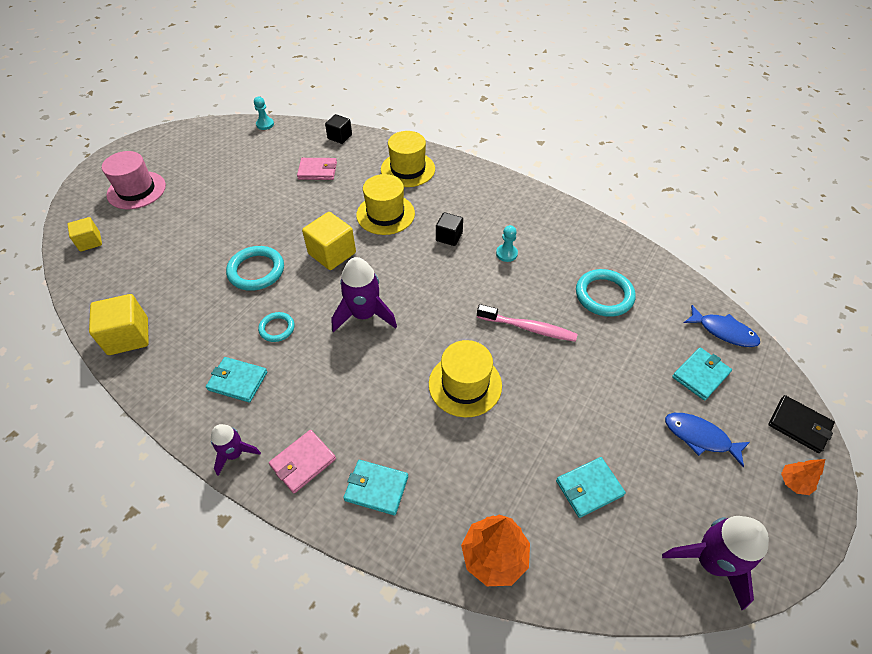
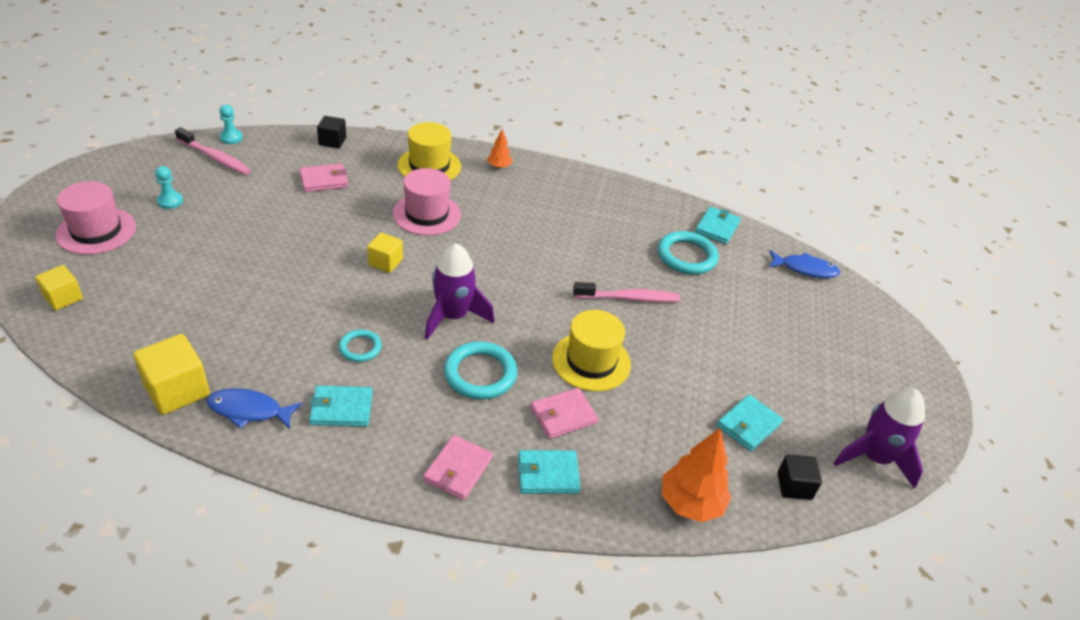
camera: 25 degrees left, 10 degrees down
(235, 454) = (376, 479): purple rocket -> none
(246, 140) = (215, 158): none -> pink toothbrush
(256, 271) = (304, 294): turquoise ring -> turquoise ring (480, 374)
(332, 253) = (385, 262): yellow cube -> yellow cube, size x0.62
(385, 214) = (427, 214): yellow hat -> pink hat
(416, 433) = (563, 415): none -> pink wallet
(449, 237) = (507, 226): black cube -> black cube (794, 486)
(506, 254) = (575, 233): turquoise pawn -> turquoise pawn (170, 201)
(700, 375) = (802, 309): turquoise wallet -> turquoise wallet (717, 227)
(700, 437) = (823, 361): blue fish -> blue fish (249, 410)
(793, 483) = (912, 380): orange tree -> orange tree (499, 167)
(799, 425) = (898, 334): black wallet -> none

